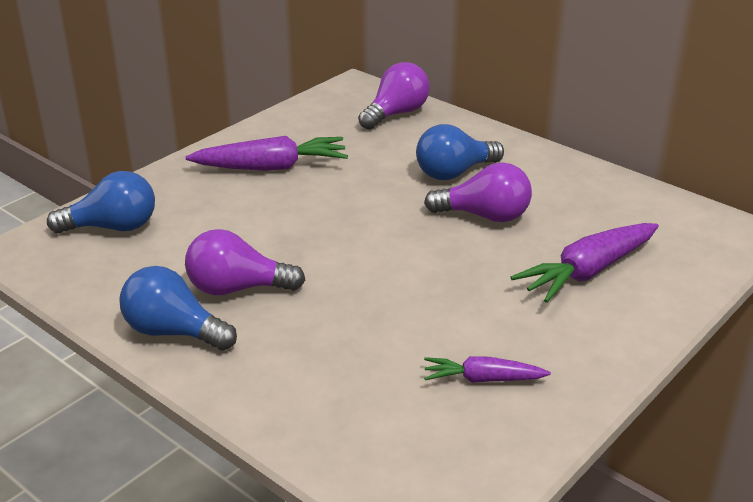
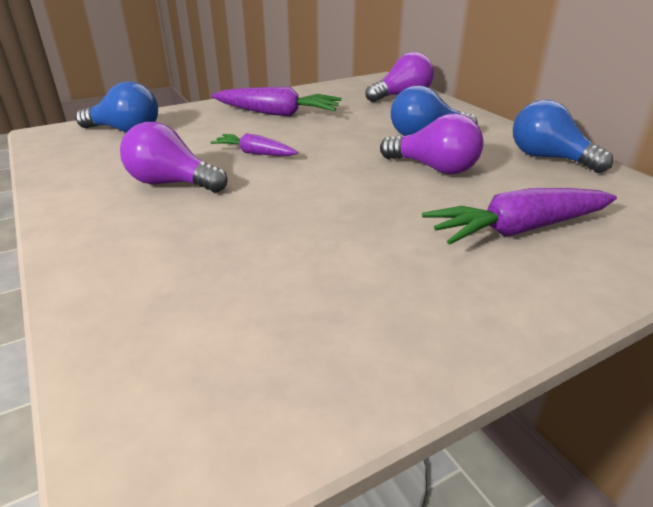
camera: 20 degrees right, 0 degrees up
(174, 332) = (87, 204): blue light bulb -> blue light bulb (548, 158)
(482, 379) = (335, 310): purple carrot -> purple carrot (255, 153)

